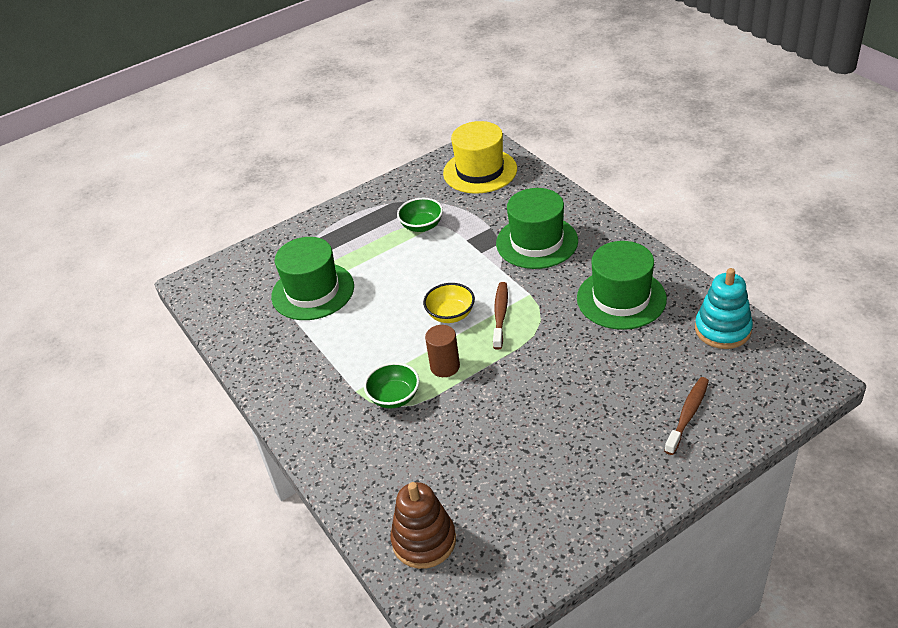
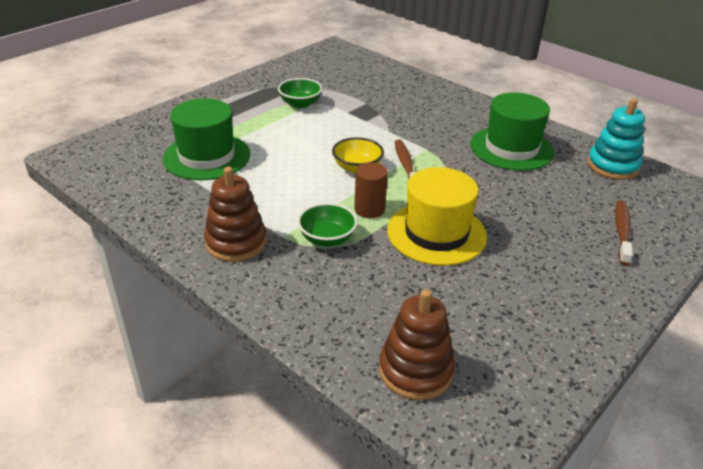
camera: 20 degrees left, 5 degrees down
(313, 394) = (236, 242): none -> brown stacking toy
(480, 171) = (339, 65): yellow hat -> yellow hat (436, 233)
(537, 242) = (414, 111): green hat -> none

